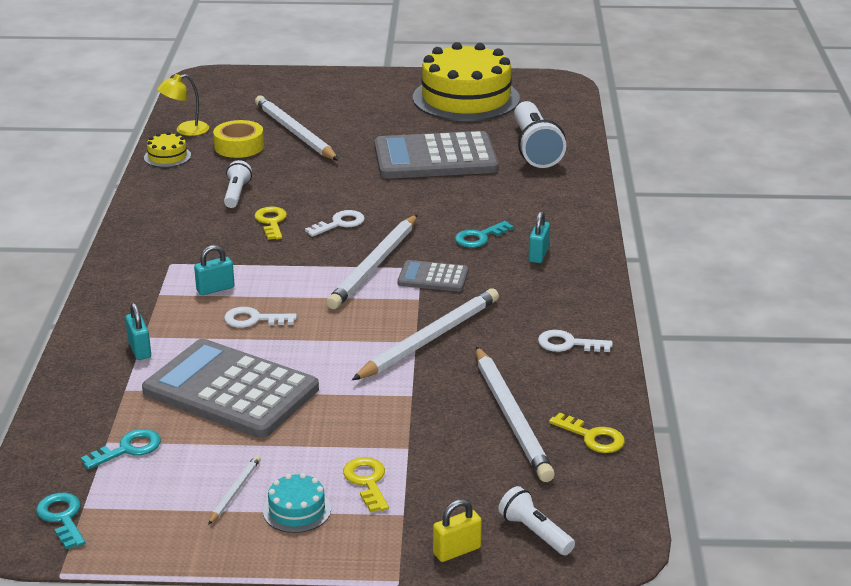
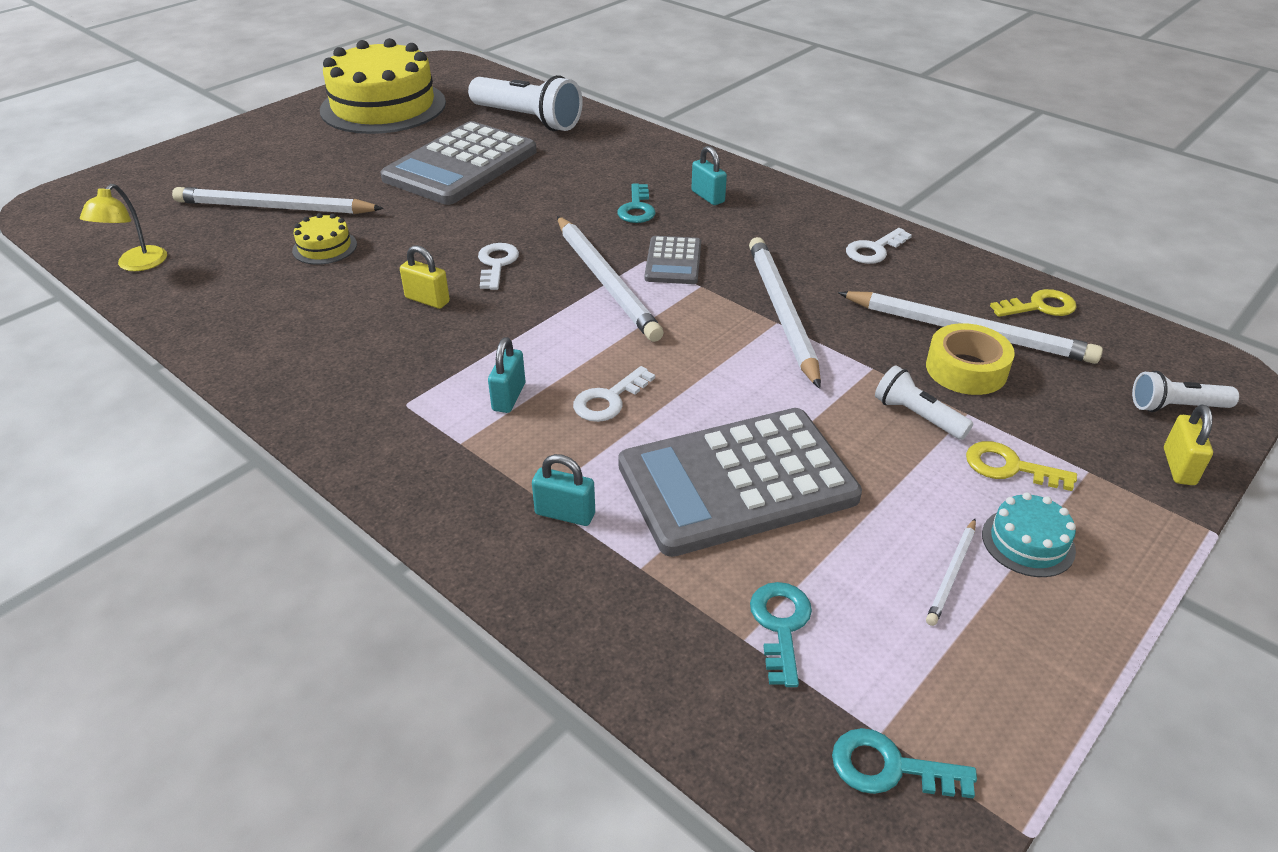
camera: 50 degrees left, 10 degrees up
(167, 156) = (169, 301): yellow cake -> yellow cake (324, 247)
(234, 491) = (952, 574): white pencil -> white pencil turned 120 degrees counterclockwise
(236, 194) = (332, 294): white flashlight -> white flashlight (917, 416)
(239, 146) = (238, 249): yellow tape -> yellow tape (966, 369)
(271, 222) = (427, 300): yellow key -> yellow padlock
(433, 277) = (673, 261): grey calculator -> grey calculator turned 45 degrees counterclockwise

